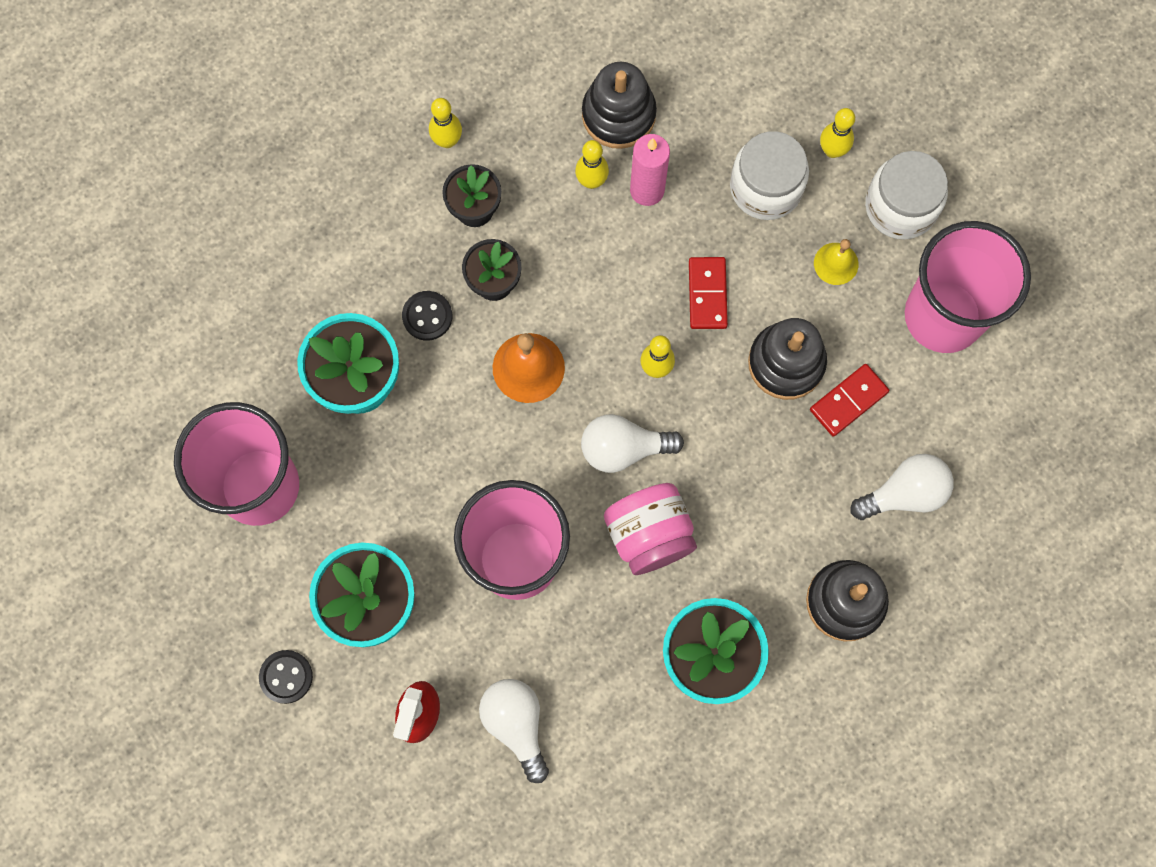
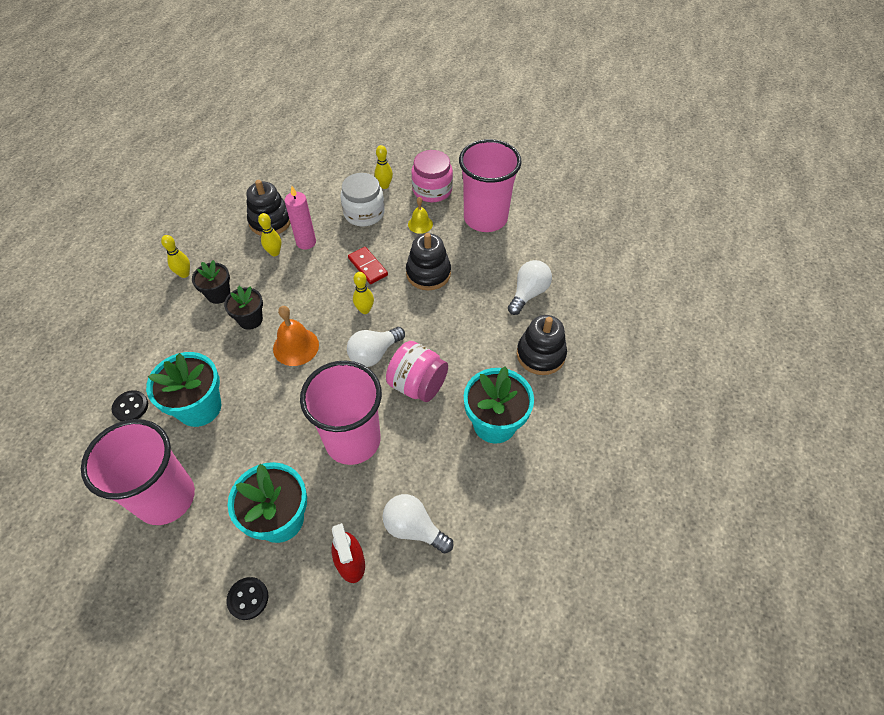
camera: 35 degrees left, 20 degrees down
(427, 316) = (222, 354): black button -> black button (131, 407)
(848, 401) = (470, 272): red domino -> none
(900, 206) = (432, 190): white jar -> pink jar

